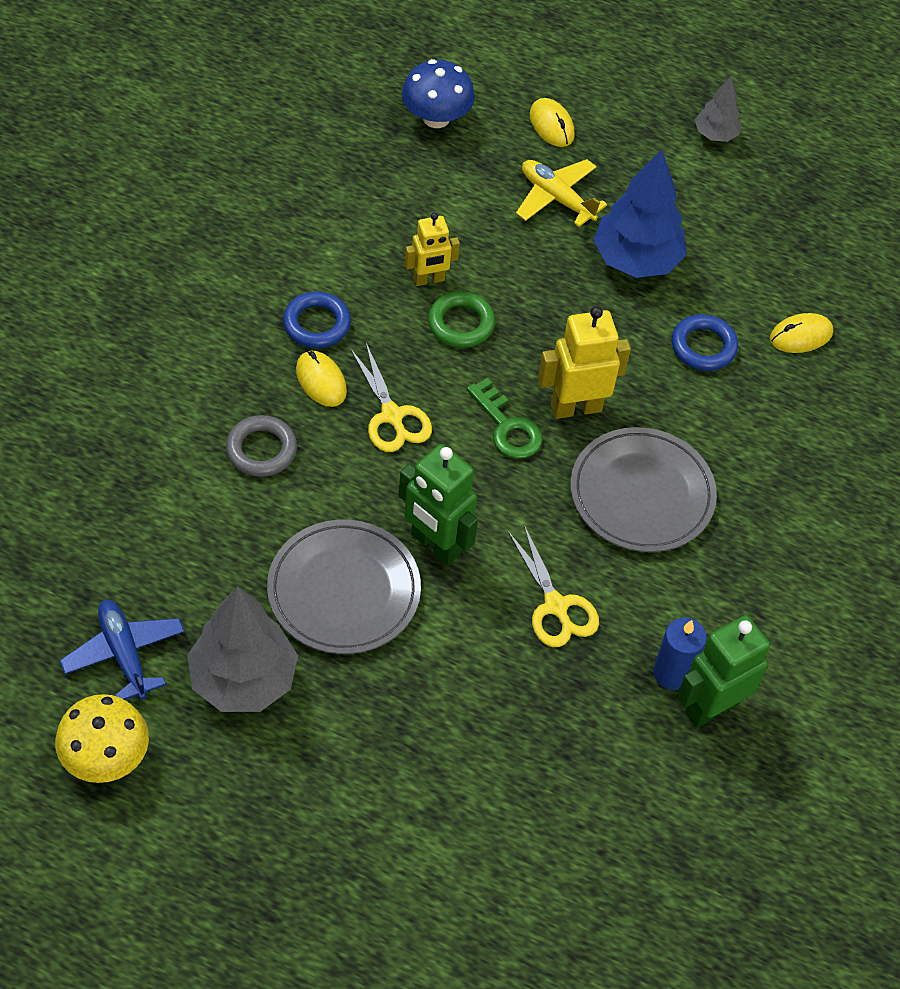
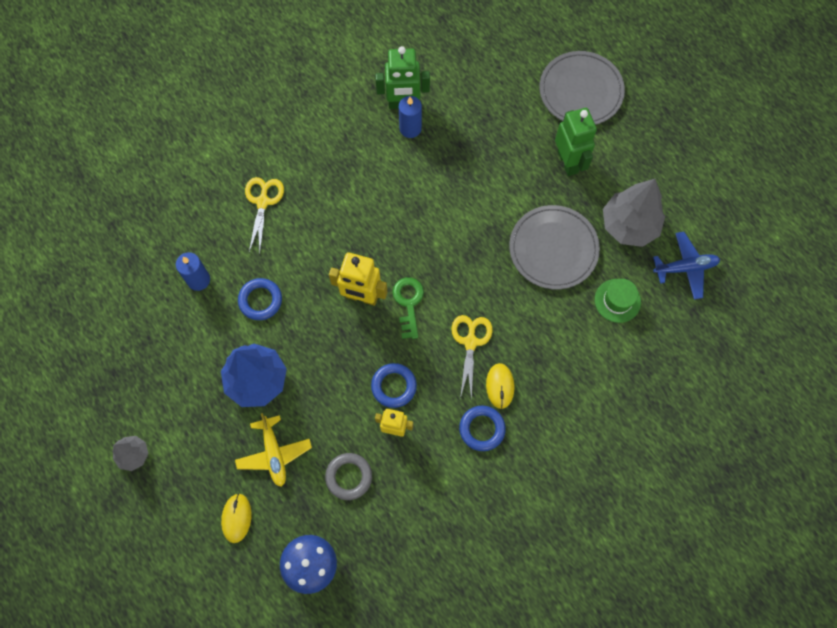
camera: 145 degrees left, 15 degrees up
(105, 757) = (715, 218): yellow mushroom -> none
(124, 654) = (685, 268): blue plane -> blue plane turned 105 degrees counterclockwise
(209, 559) = (617, 300): none -> green hat
(261, 450) = (557, 356): grey ring -> grey ring (349, 477)
(435, 544) = (490, 251): green robot -> green robot (568, 162)
(461, 323) = (394, 386): green ring -> blue ring
(556, 606) = (447, 188): yellow scissors -> yellow scissors (263, 202)
(642, 494) = (360, 227): grey plate -> grey plate (581, 91)
(800, 336) = (198, 280): yellow mouse -> blue candle

